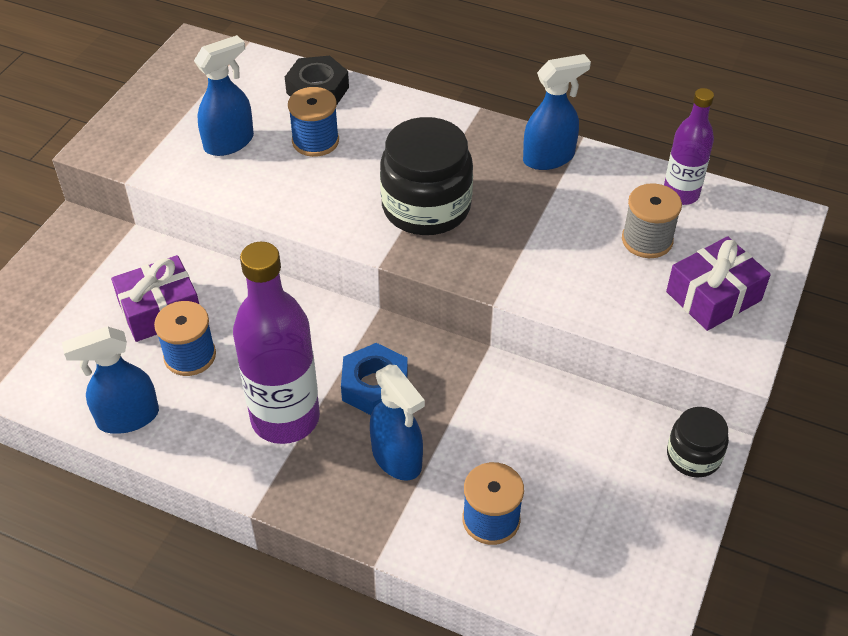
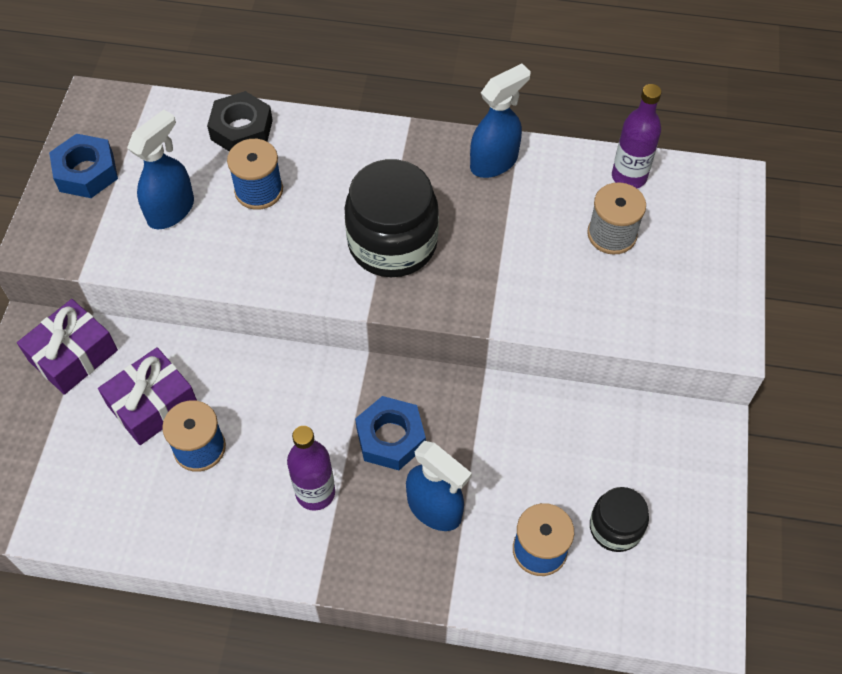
camera: 15 degrees left, 10 degrees up
(127, 418) = (160, 530): blue spray bottle -> none
(165, 99) = (86, 172): none -> blue nut
(285, 418) = (315, 493): purple bottle -> purple bottle, size x0.58
(693, 456) = (701, 439): black jar -> black jar (615, 527)
(713, 296) = (688, 282): purple gift -> purple gift (73, 355)

